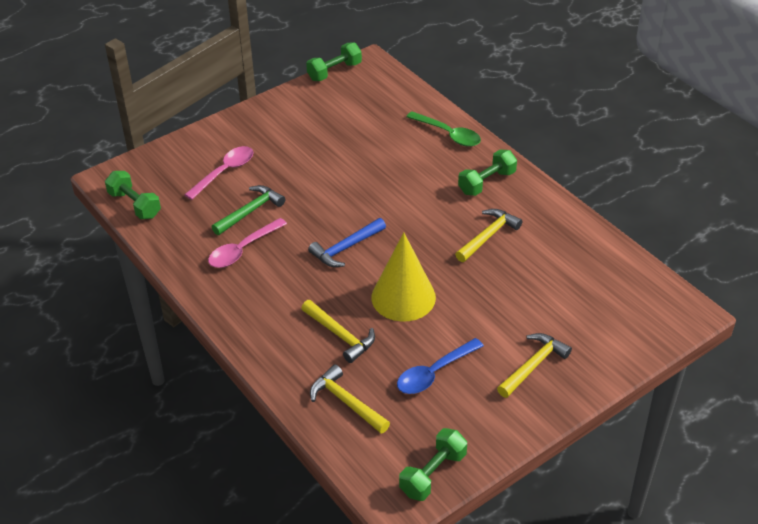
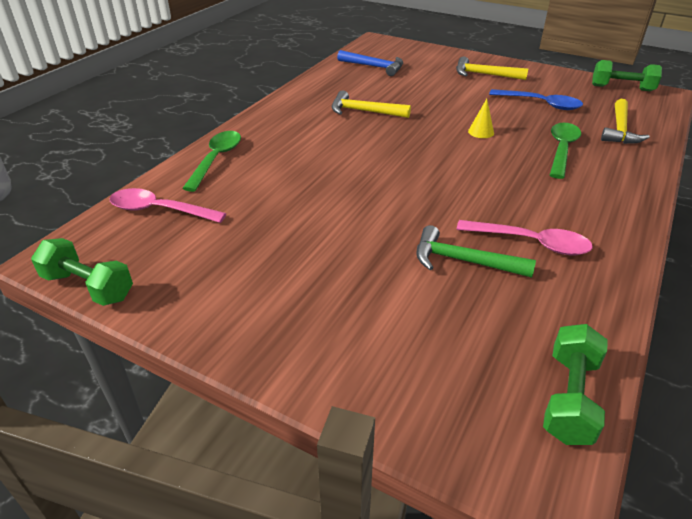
camera: 115 degrees left, 5 degrees down
(225, 172) = (407, 318): pink spoon -> pink spoon (159, 210)
(340, 335) = (561, 149): yellow hammer -> green spoon
(346, 248) = (453, 175): blue hammer -> blue hammer (374, 67)
(403, 297) = (481, 132): yellow cone -> yellow cone, size x0.40
(487, 182) = (288, 125): green dumbbell -> none

